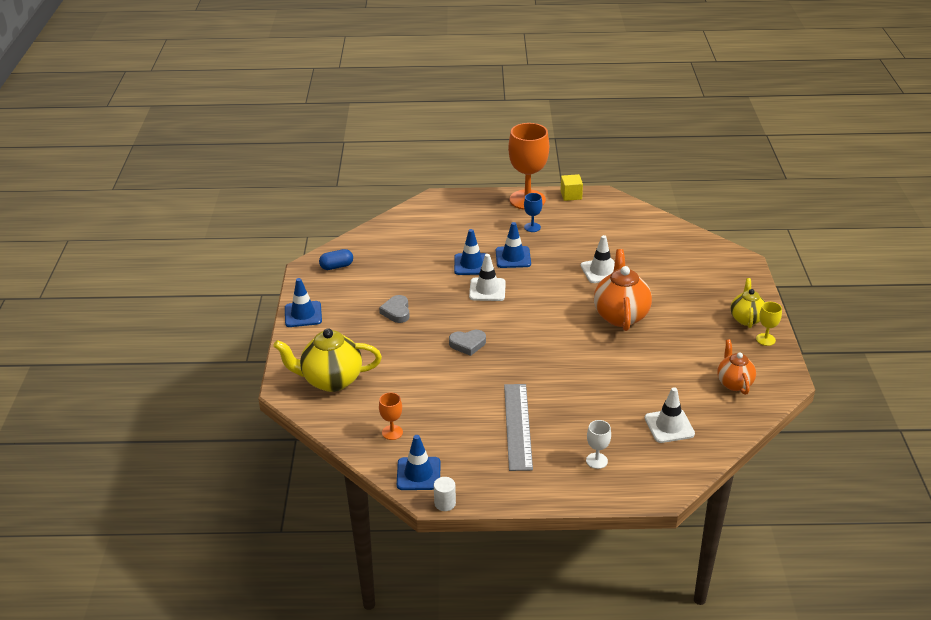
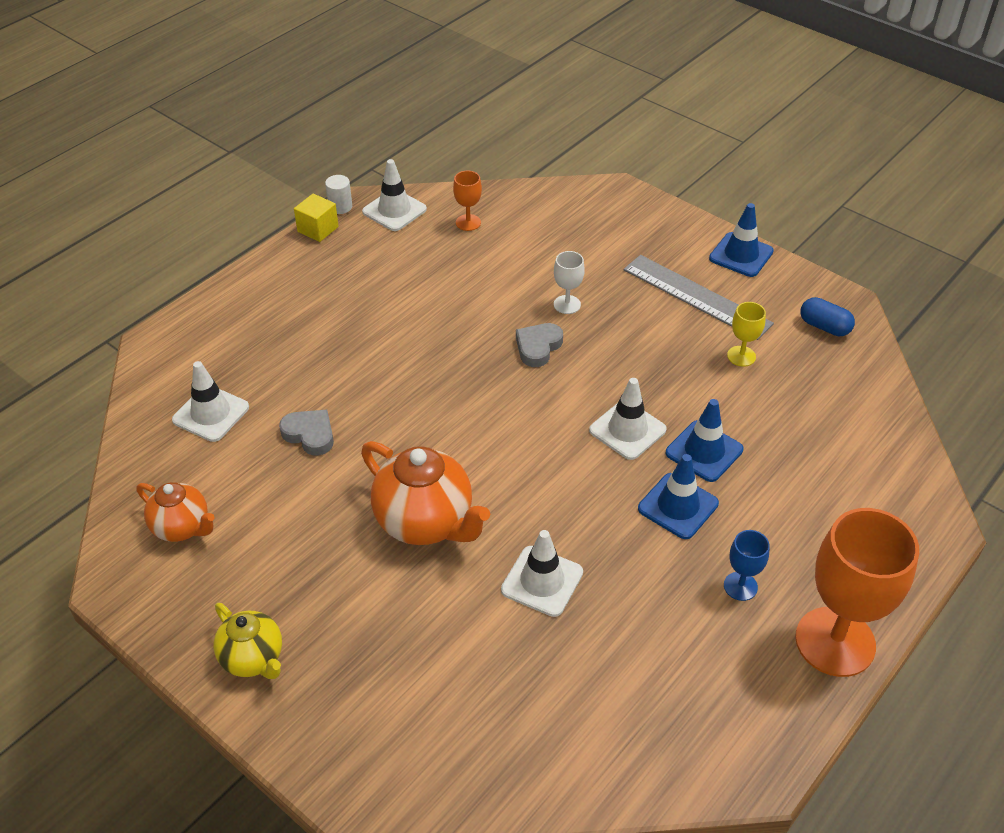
camera: 130 degrees right, 10 degrees up
(331, 380) = (595, 222): yellow teapot -> none
(336, 266) = (824, 327): blue capsule -> blue capsule turned 75 degrees counterclockwise
(396, 312) = (667, 326): grey heart -> grey heart (310, 434)
(418, 474) = (394, 210): blue traffic cone -> white traffic cone
(518, 426) = (366, 305): grey ruler -> grey ruler (696, 296)
(571, 195) = (799, 718): yellow cube -> yellow cube (318, 229)
(596, 461) = (249, 326): white goblet -> white goblet (567, 304)
(765, 339) = (195, 639): yellow goblet -> yellow goblet (741, 356)

